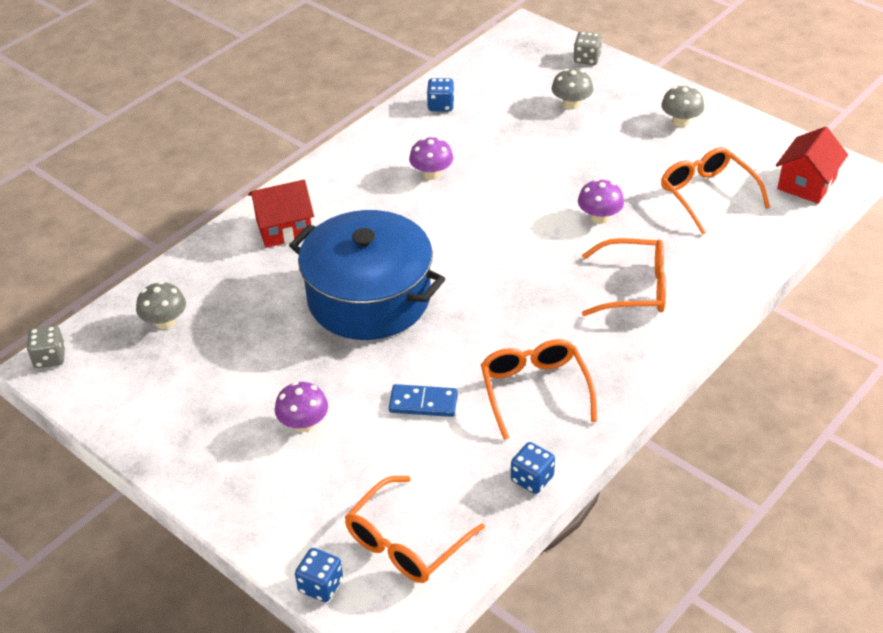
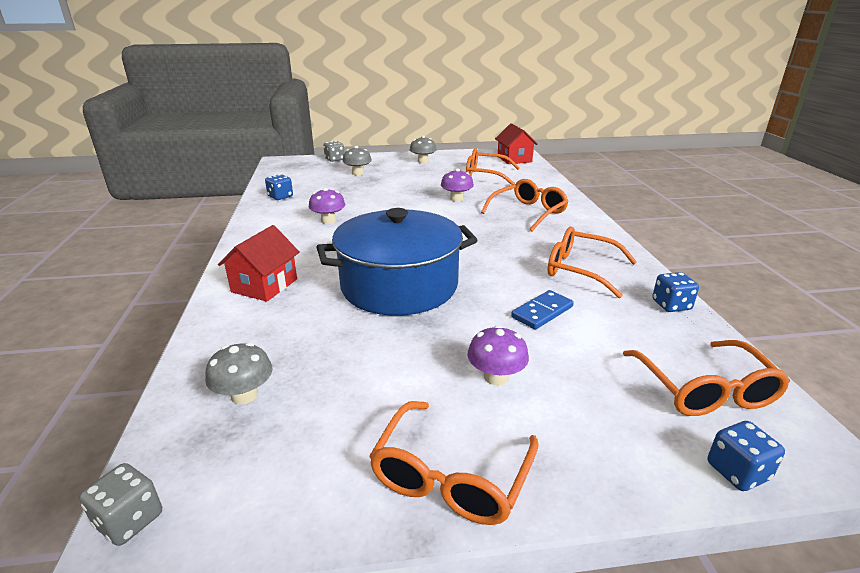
camera: 50 degrees left, 15 degrees down
(189, 455) = (451, 476): none -> orange glasses

